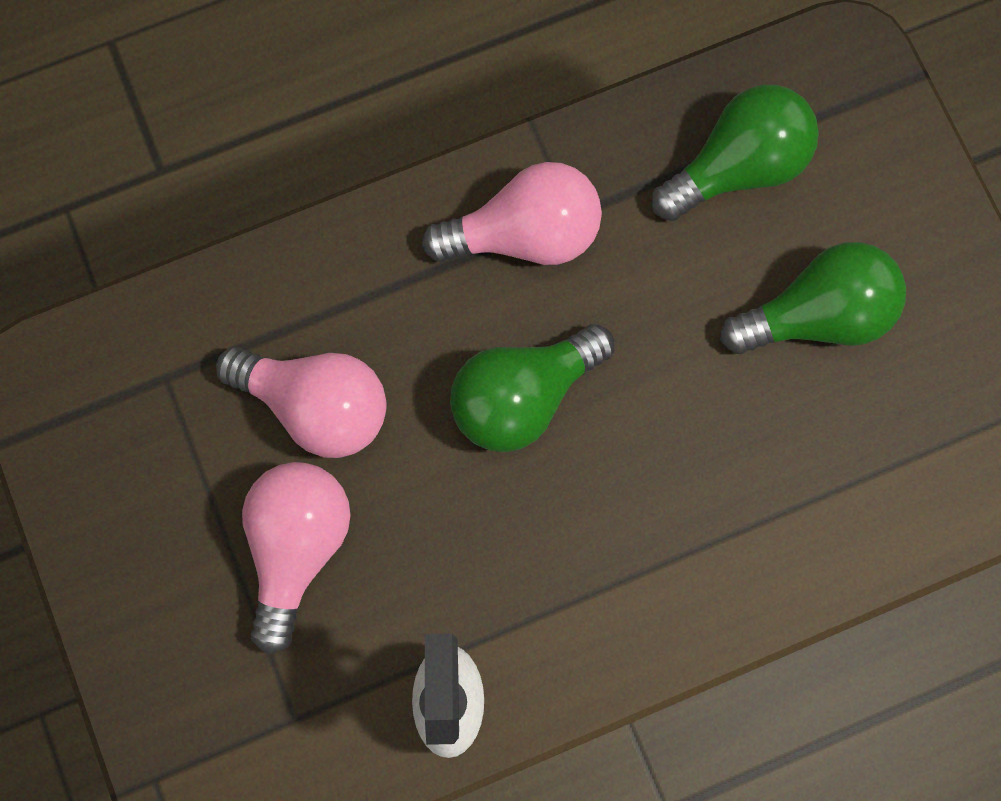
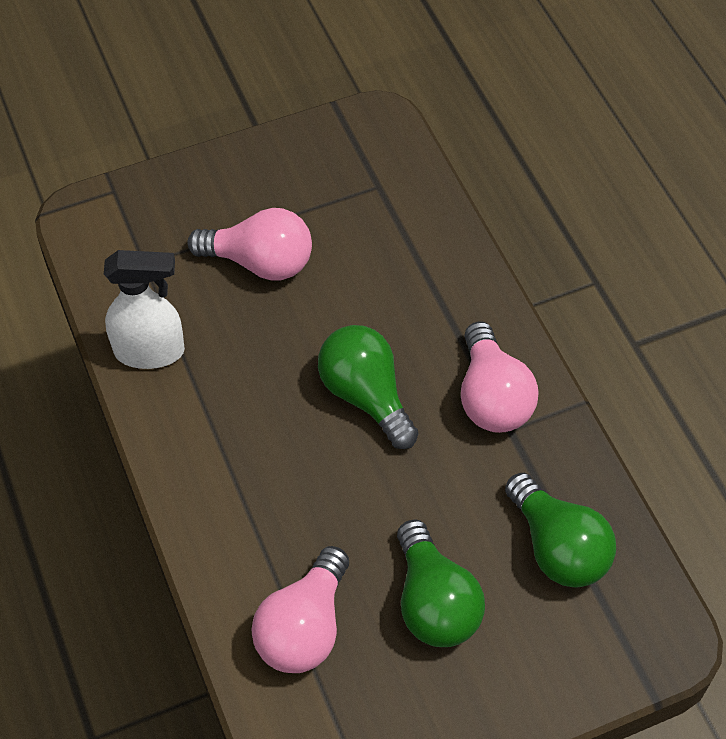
camera: 90 degrees right, 20 degrees down
(317, 405) = (359, 271): pink light bulb -> pink light bulb (304, 627)

